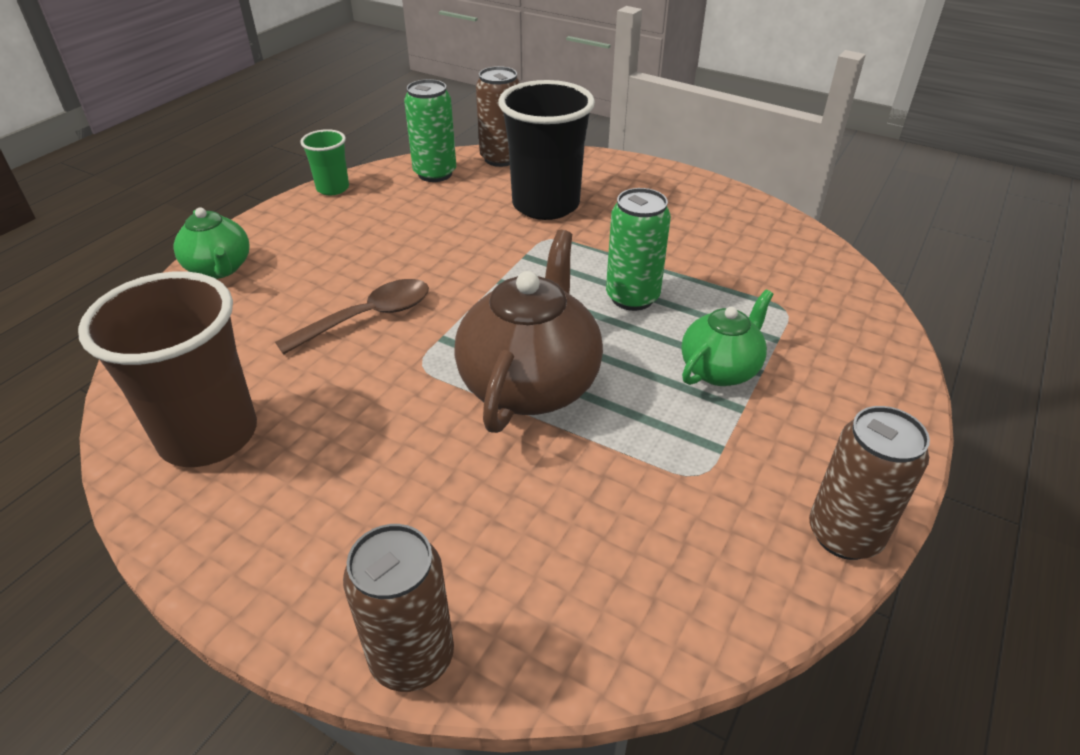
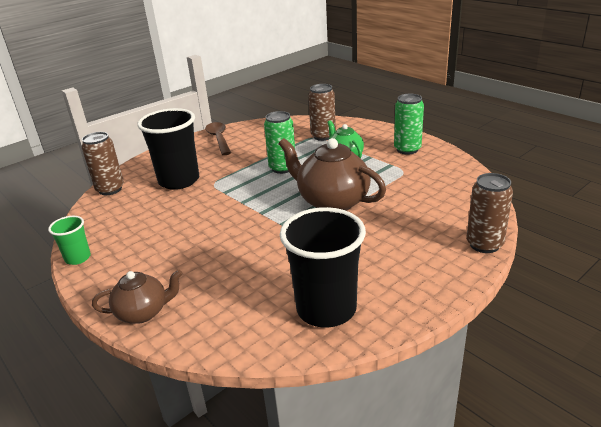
camera: 70 degrees left, 10 degrees down
(208, 435) = (326, 309): brown cup -> black cup
(220, 268) = (143, 312): green teapot -> brown teapot
(368, 317) = (247, 247): brown spoon -> brown spoon (219, 139)
(435, 173) = (103, 214): green can -> green can (407, 149)
(844, 535) = (440, 150): brown can -> brown can (323, 136)

